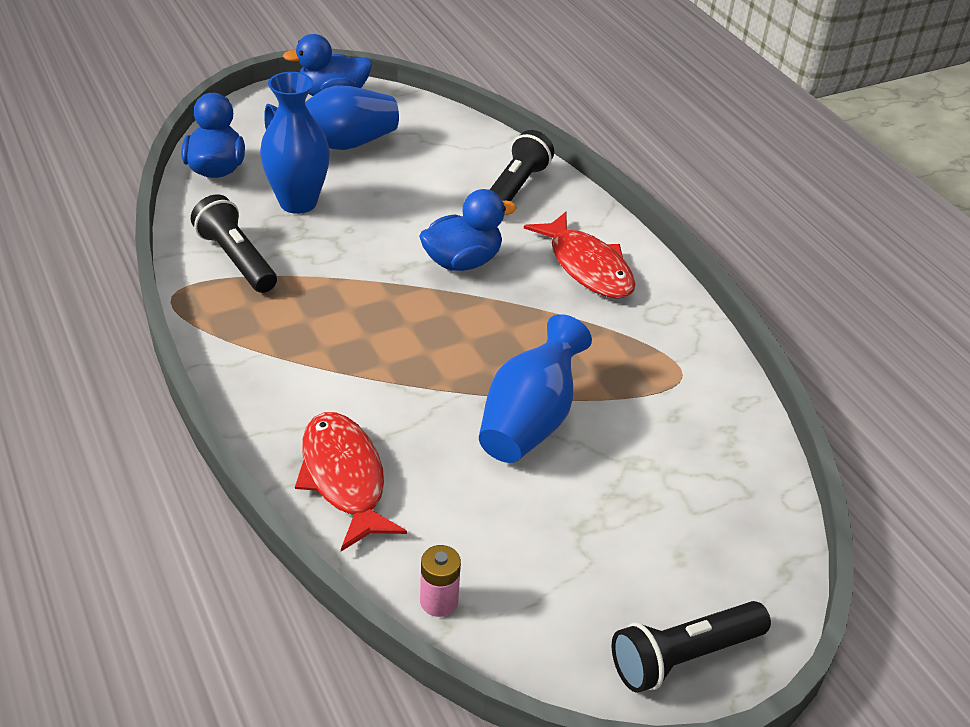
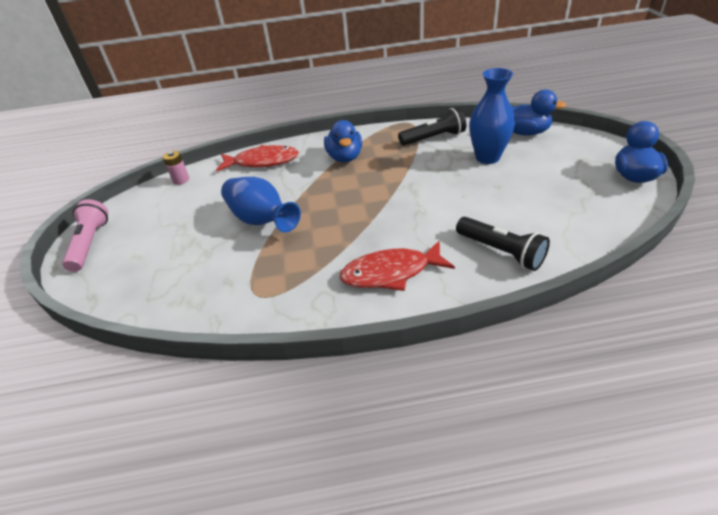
camera: 115 degrees right, 0 degrees up
(338, 145) = (559, 175): blue vase -> none
(462, 262) = (412, 214): blue duck -> blue duck (345, 157)
(683, 656) = (90, 243): black flashlight -> pink flashlight

